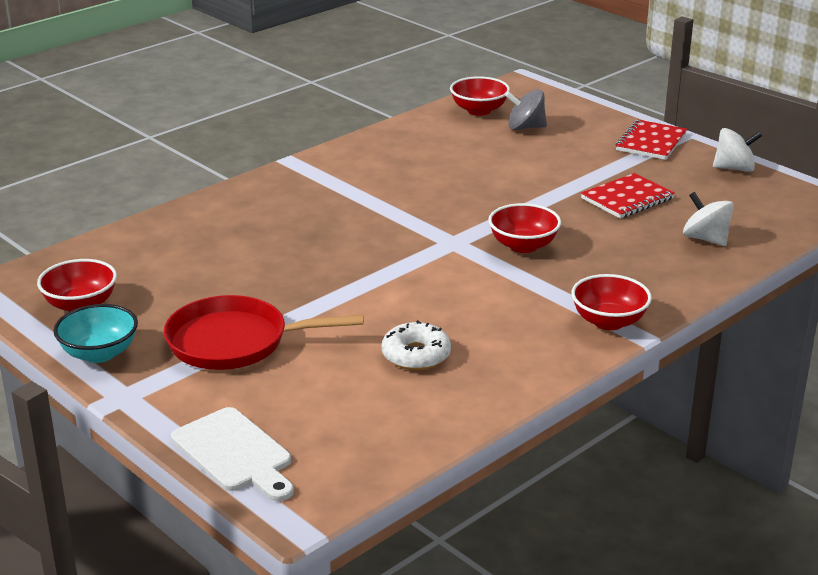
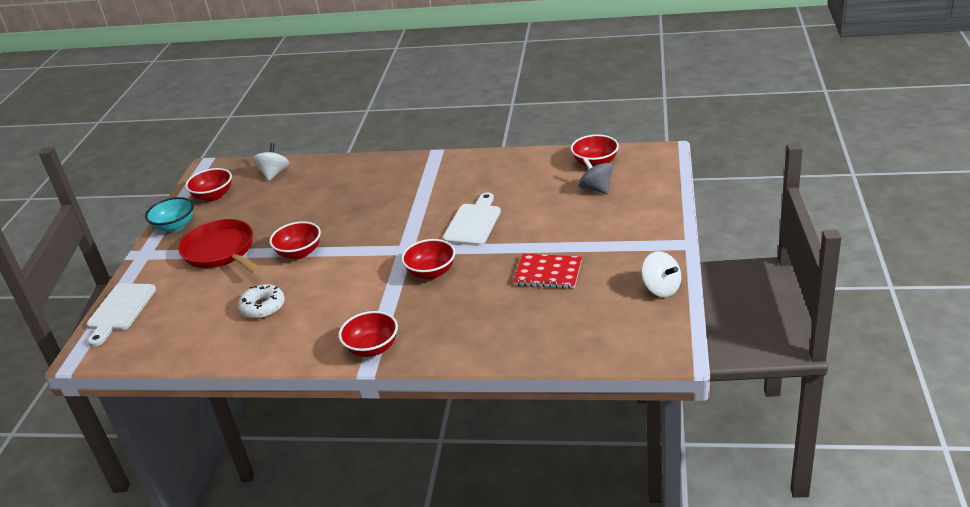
camera: 55 degrees right, 5 degrees up
(341, 297) = (299, 253): none -> red bowl
(471, 195) = (473, 223): none -> white cutting board
(651, 142) = (650, 239): red notebook -> none
(705, 239) = (532, 329): white spinning top -> white spinning top (274, 173)

